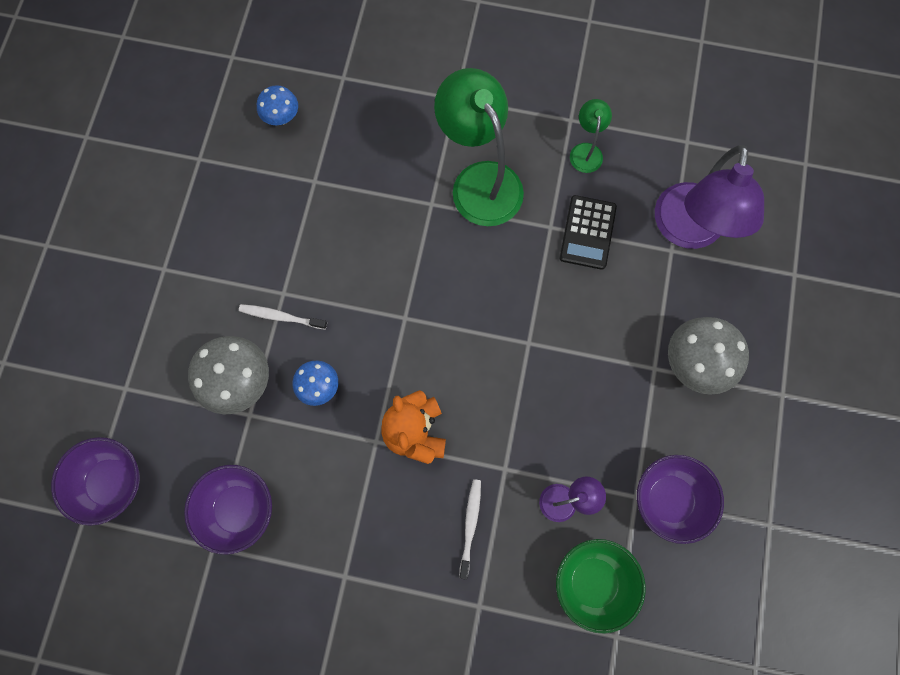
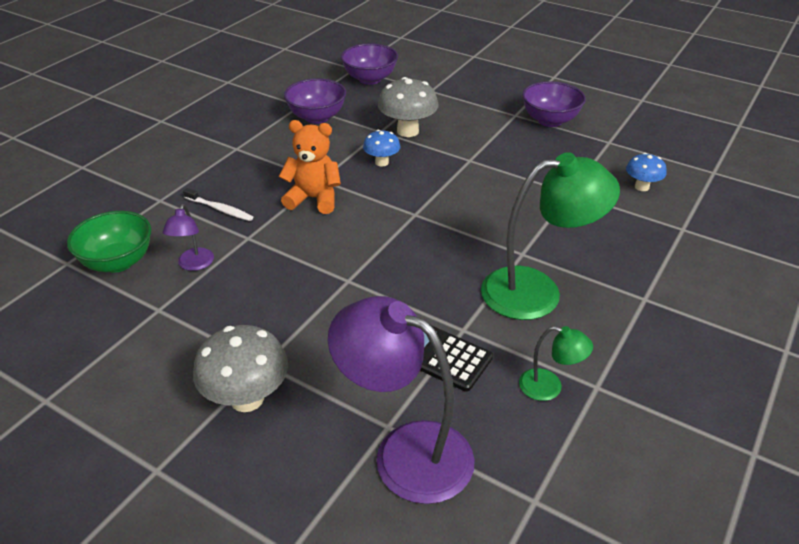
camera: 110 degrees right, 35 degrees down
(281, 317) = (449, 156): white toothbrush -> none
(669, 499) = (136, 331): purple bowl -> purple bowl (550, 120)

